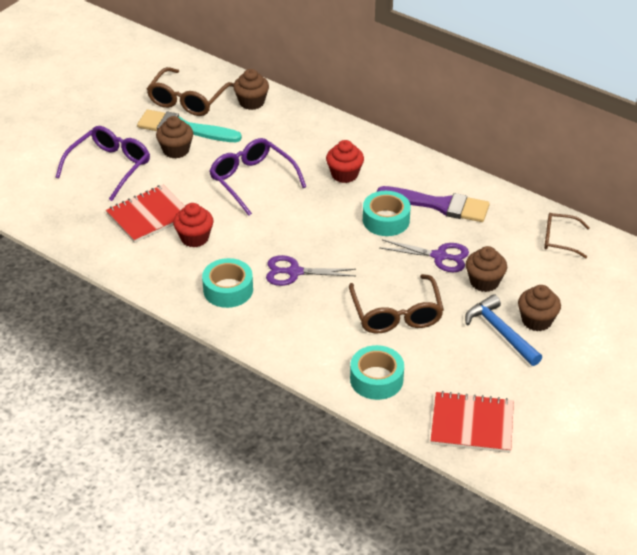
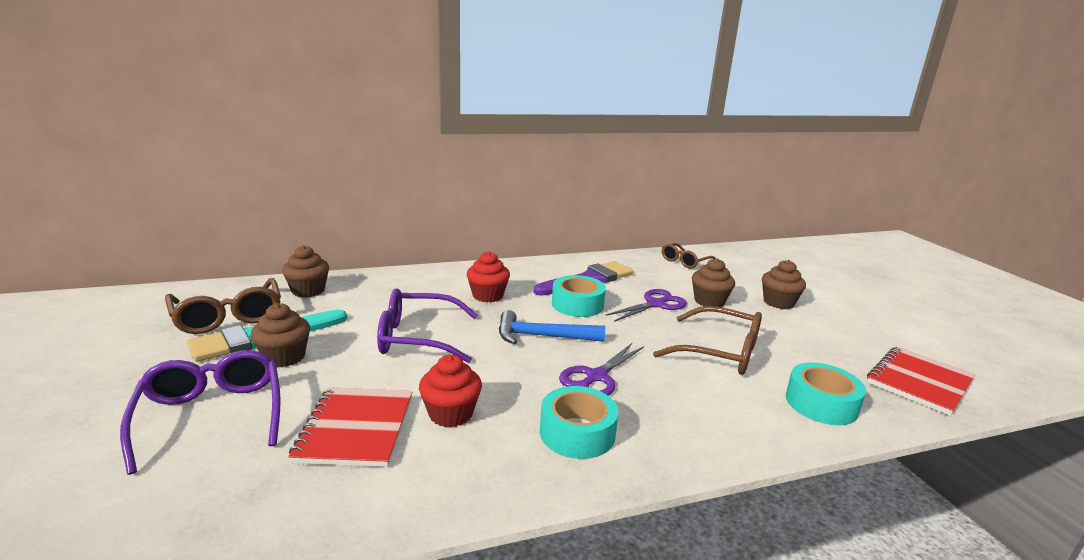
camera: 55 degrees left, 20 degrees down
(500, 332) = (783, 320): blue hammer -> blue hammer (542, 336)

